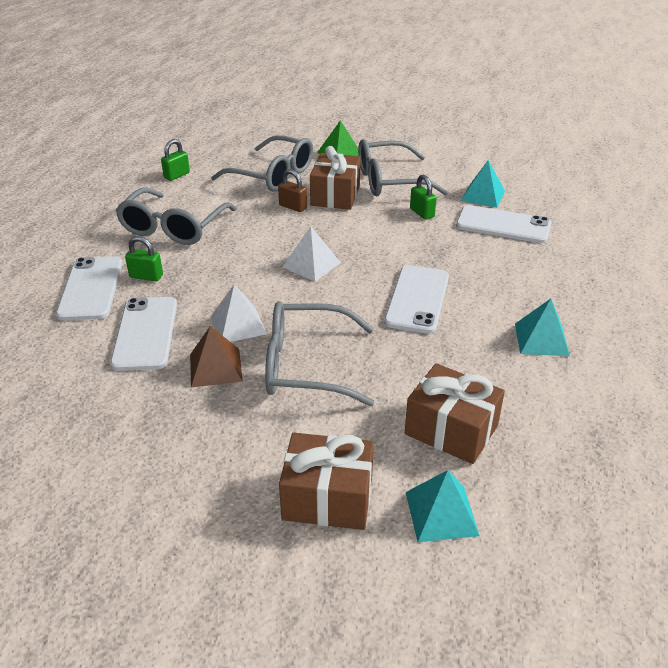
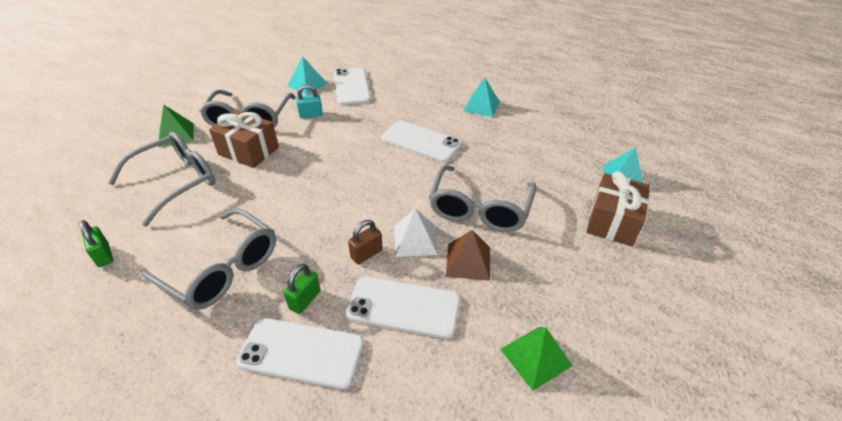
camera: 75 degrees left, 5 degrees up
(91, 431) = (535, 357): none -> green pyramid
(293, 207) = (247, 178): brown padlock -> brown padlock (366, 254)
(311, 264) = (349, 183): white pyramid -> none
(422, 213) = (311, 115): green padlock -> turquoise padlock
(451, 430) = (556, 158): brown gift -> none
(503, 225) = (351, 86): white phone -> white phone turned 45 degrees counterclockwise

